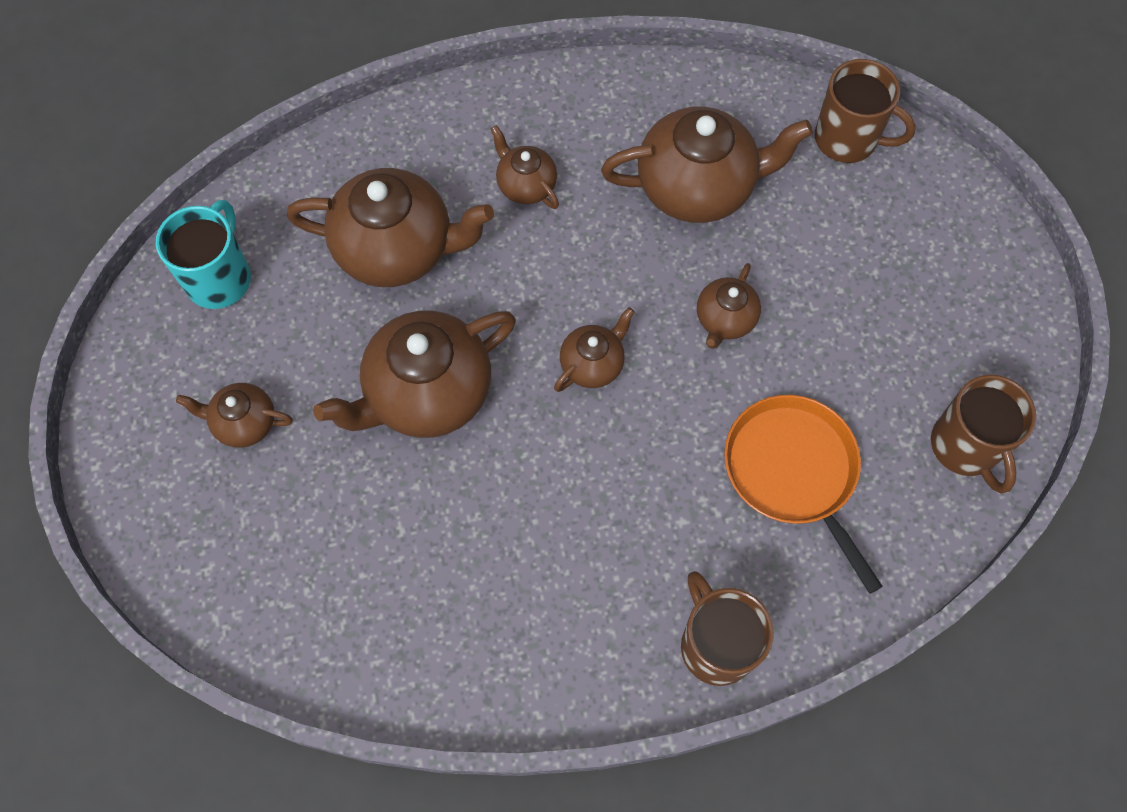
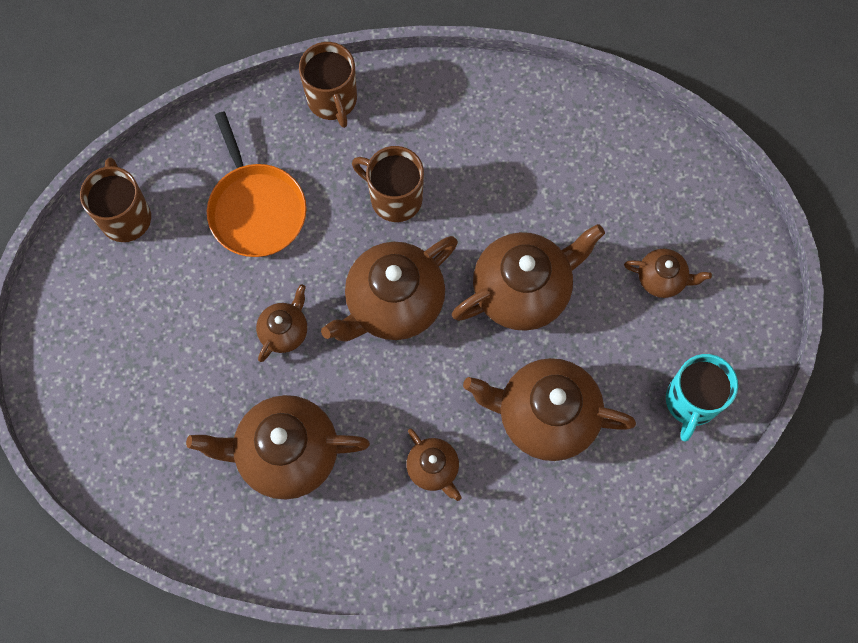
camera: 175 degrees left, 5 degrees up
(593, 364) = (393, 303): brown teapot -> brown teapot, size x1.96
(847, 139) = (146, 491): brown mug -> brown mug (394, 198)

